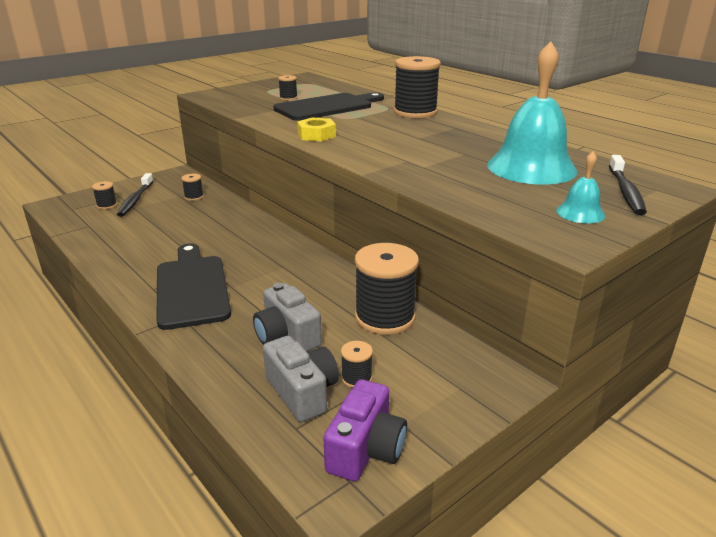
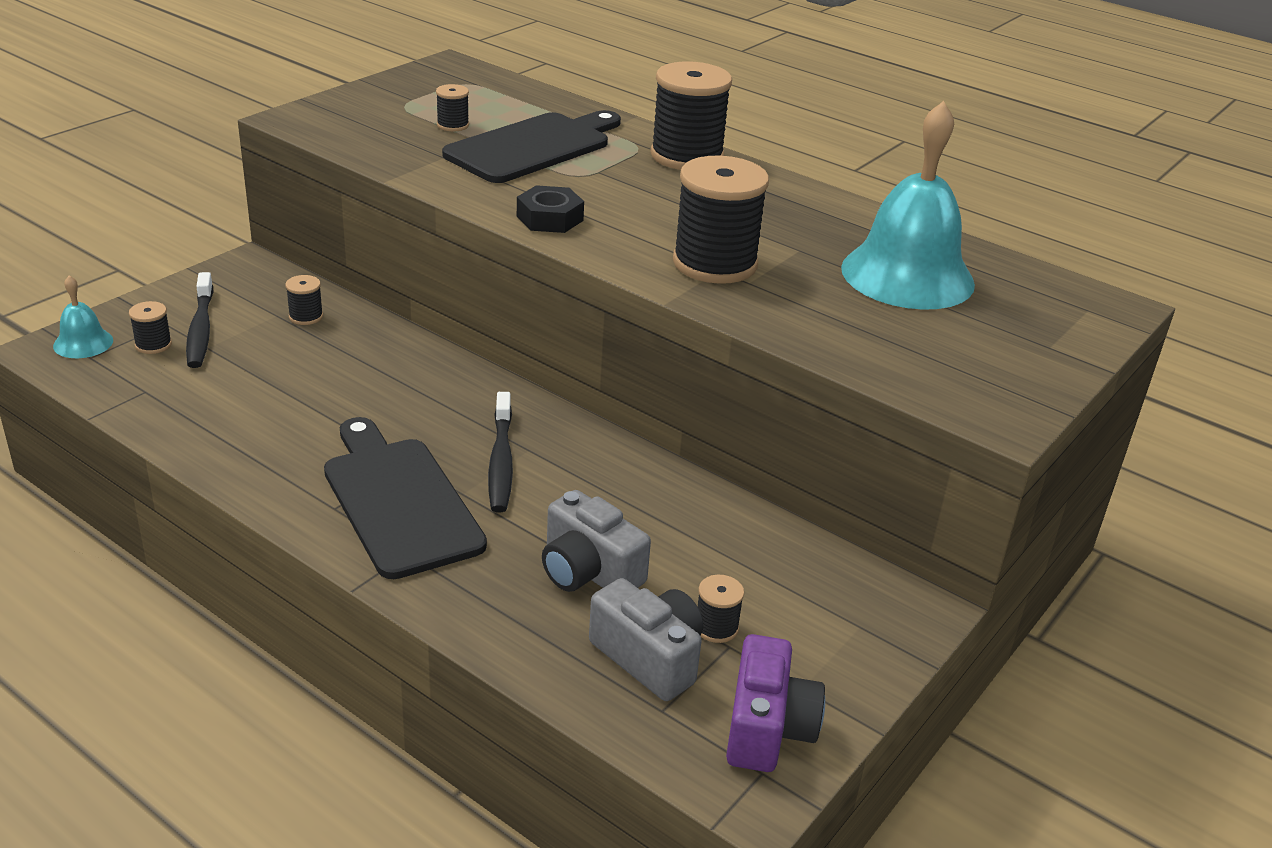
camera: 15 degrees left, 5 degrees up
(316, 135) = (550, 218): yellow nut -> black nut
(385, 317) = (720, 526): black spool -> black spool (715, 263)
(580, 213) = (998, 361): turquoise bell -> turquoise bell (83, 343)
(625, 191) = (1048, 316): black toothbrush -> black toothbrush (501, 461)

